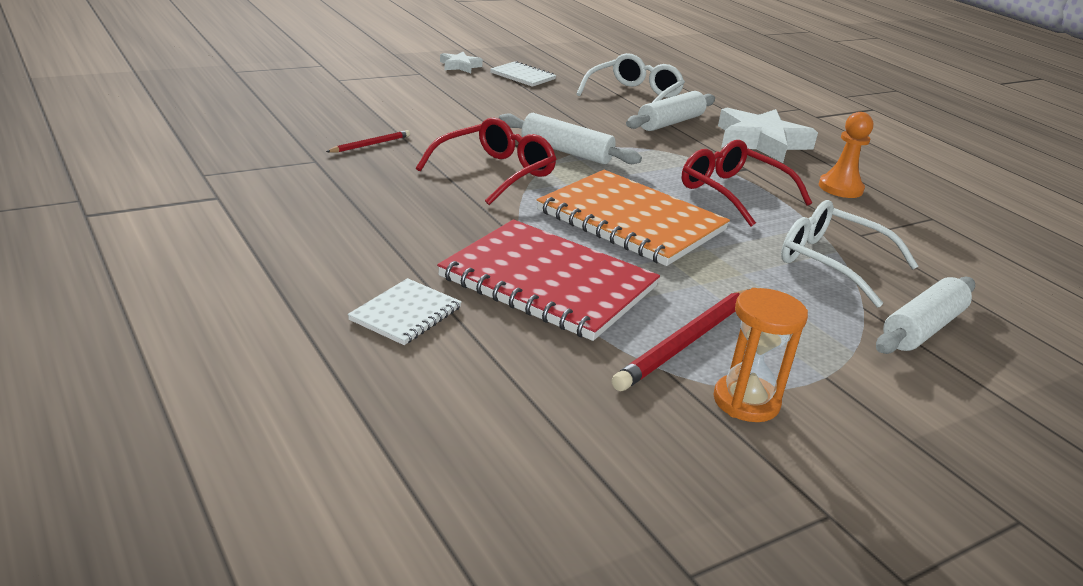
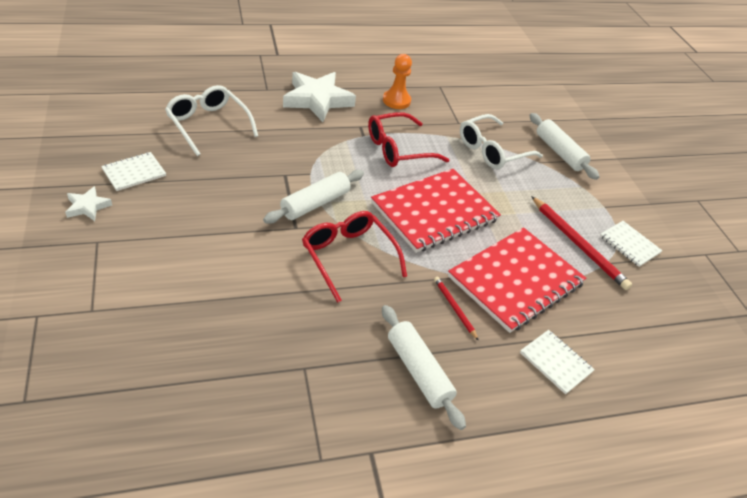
camera: 75 degrees left, 15 degrees up
(370, 144) = (275, 321): red pencil -> red pencil (454, 308)
(631, 221) = (434, 212): orange notebook -> red notebook
(670, 122) = (271, 128): white rolling pin -> white rolling pin (418, 371)
(746, 402) = (629, 245): orange hourglass -> white notebook

